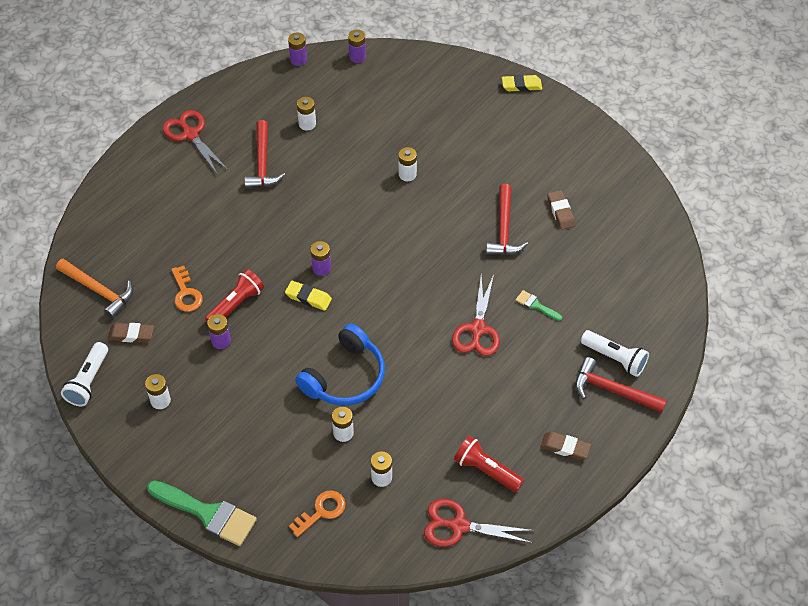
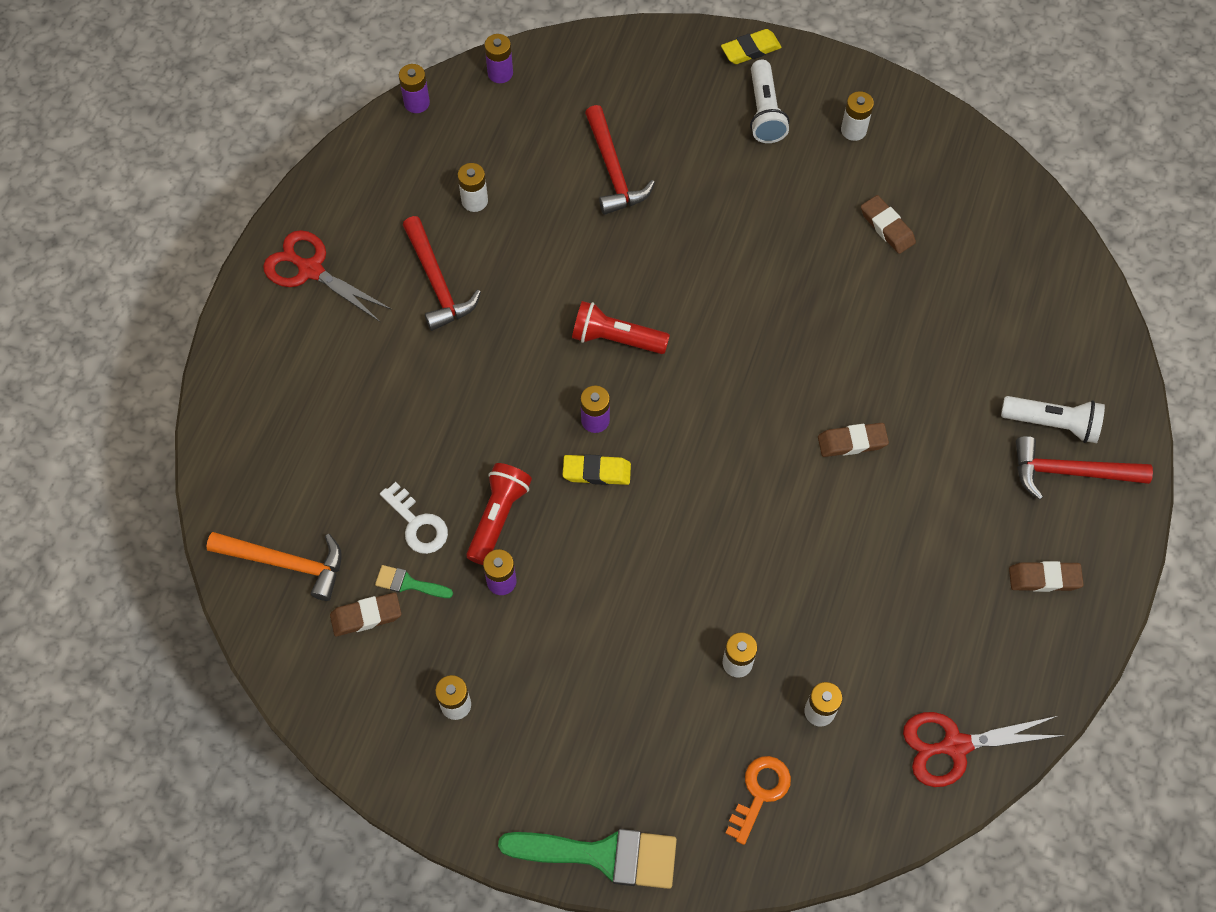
camera: 20 degrees left, 10 degrees up
(88, 381) = (336, 711): white flashlight -> white flashlight (765, 112)
(186, 293) = (417, 524): orange key -> white key
(345, 377) = (703, 577): blue headphones -> none
(407, 174) = (652, 236): white battery -> white battery (853, 130)
(477, 329) = (852, 442): red scissors -> brown eraser
(486, 470) = (955, 650): red flashlight -> red flashlight (616, 339)
(504, 229) = (822, 277): red hammer -> red hammer (613, 170)
(536, 305) = (914, 379): green brush -> green brush (408, 583)

